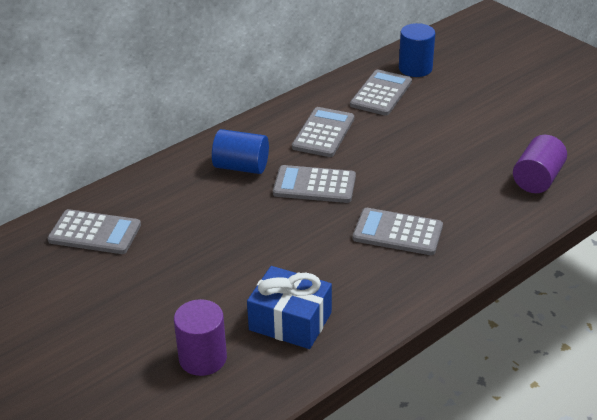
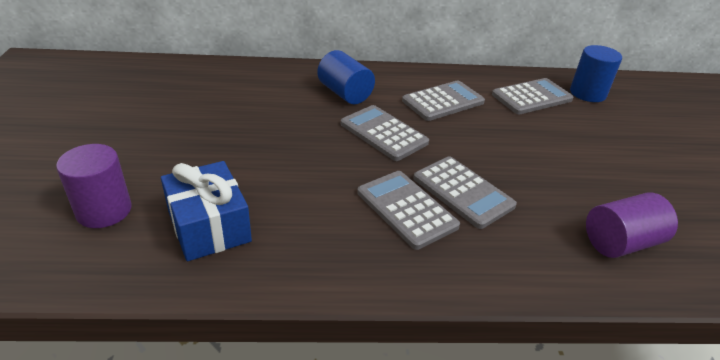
camera: 35 degrees right, 0 degrees up
(95, 233) = (184, 84): grey calculator -> grey calculator (463, 192)

